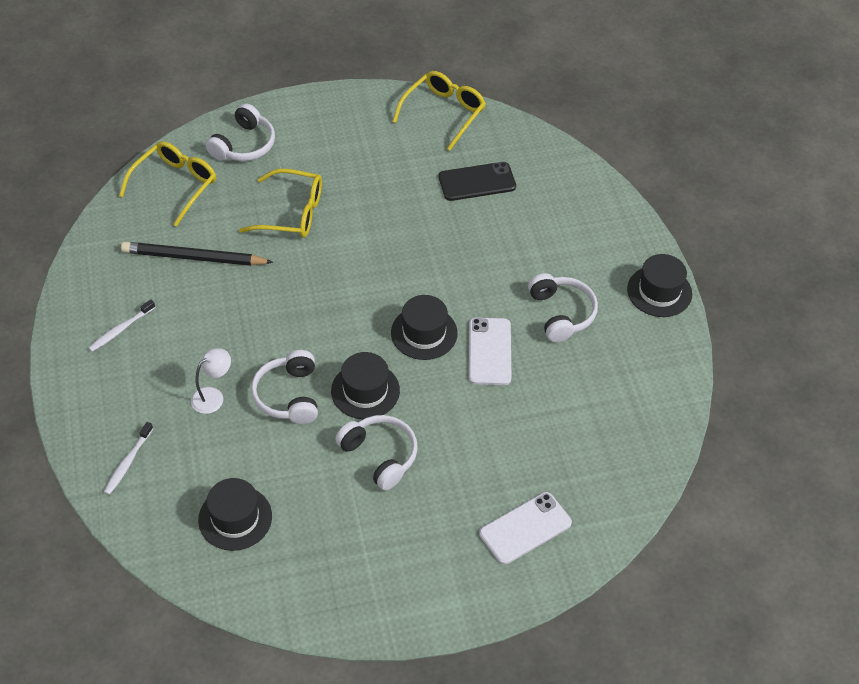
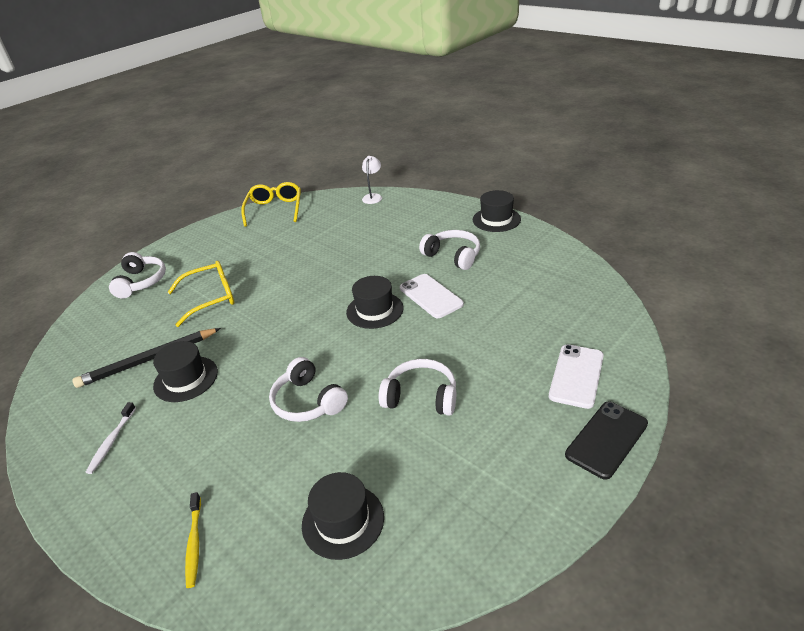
camera: 30 degrees left, 15 degrees down
(128, 462) = (194, 543): white toothbrush -> yellow toothbrush
(175, 185) = (98, 327): yellow glasses -> none
(213, 396) = (240, 440): white lamp -> white lamp (373, 197)
(365, 391) = (366, 364): black hat -> black hat (186, 379)
(477, 182) = (329, 227): black phone -> black phone (606, 439)

